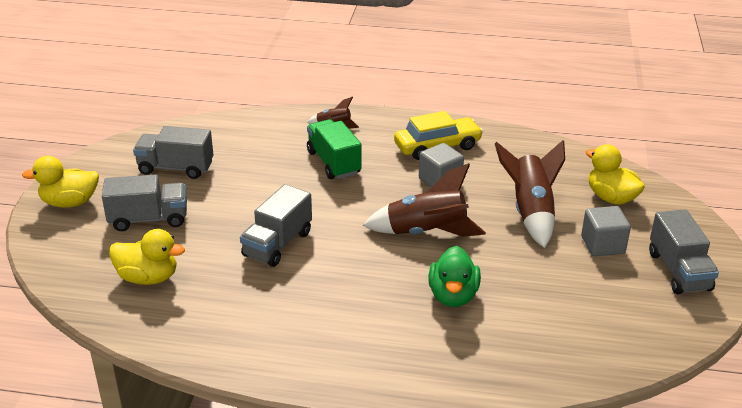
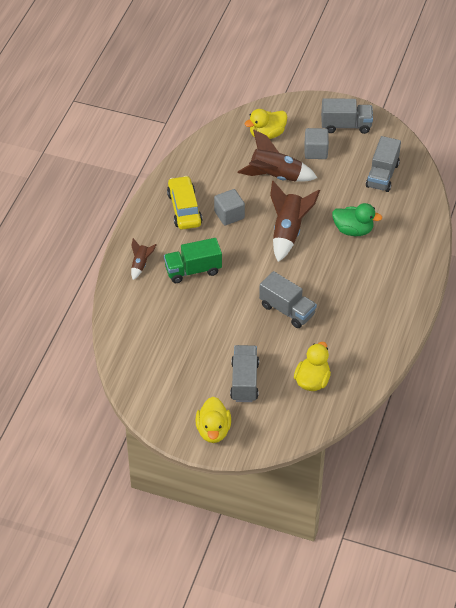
camera: 80 degrees left, 15 degrees up
(176, 168) = (179, 365): grey truck -> grey truck (382, 175)

